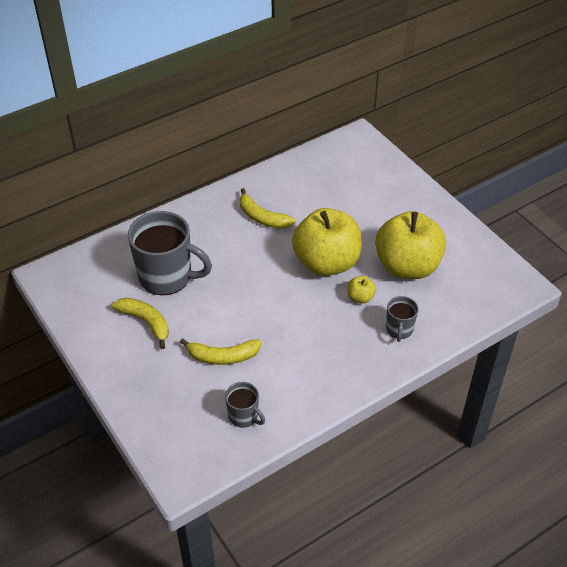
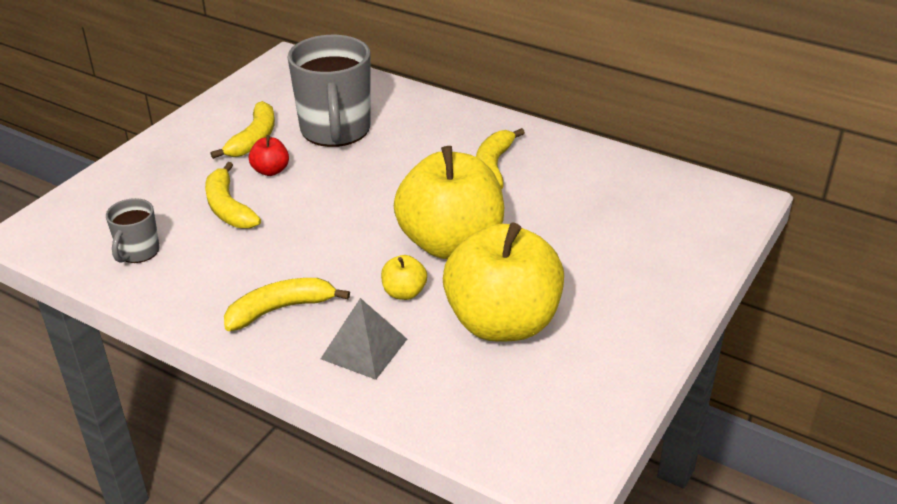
camera: 65 degrees right, 10 degrees down
(193, 323) = (270, 171): none -> red apple
(345, 357) = (280, 309): none -> yellow banana
(399, 329) = (364, 349): grey mug -> grey pyramid

